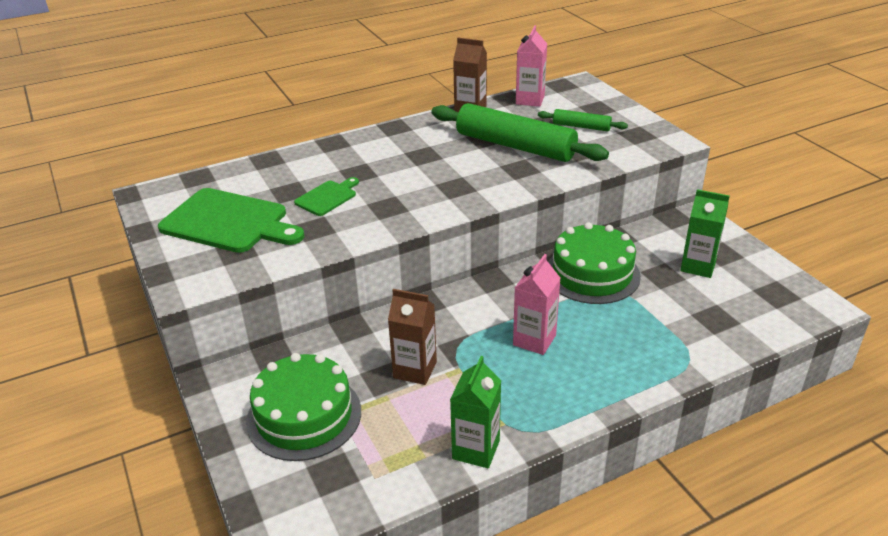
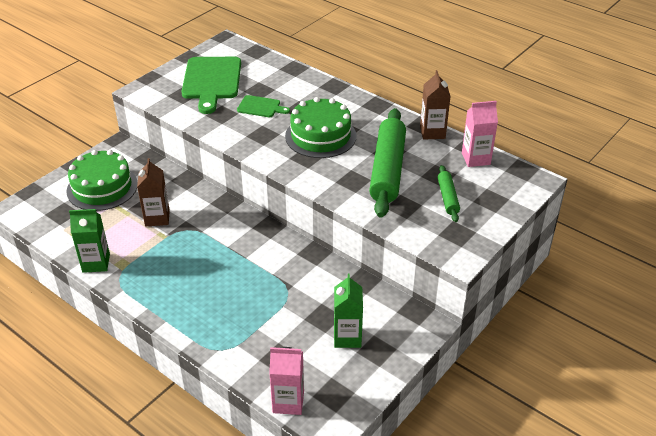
camera: 65 degrees right, 5 degrees up
(534, 340) = (209, 263): pink carton -> pink carton (288, 402)
(592, 274) = (303, 276): green cake -> green cake (320, 136)

